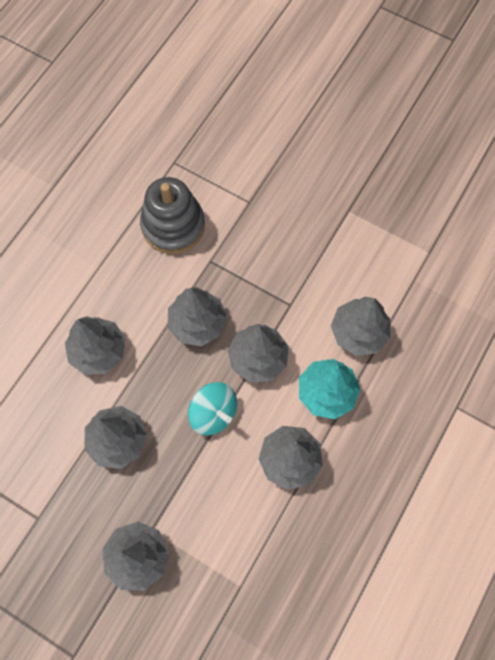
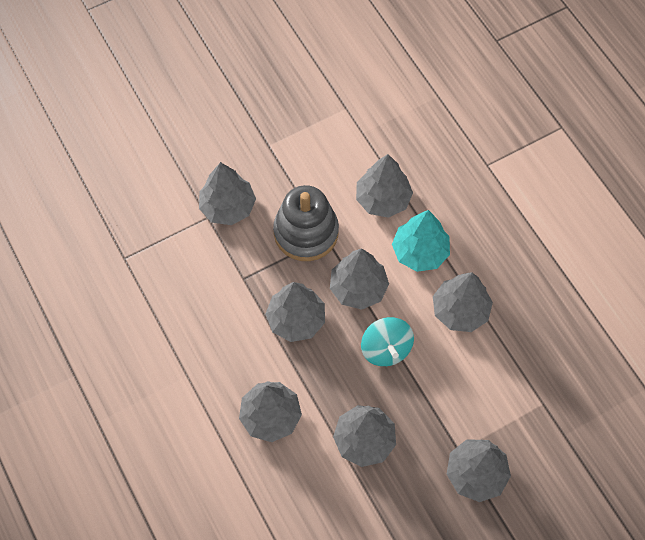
camera: 60 degrees left, 5 degrees down
(173, 225) = (188, 291): grey stacking toy -> grey stacking toy (306, 232)
(213, 413) = (386, 349): turquoise spinning top -> turquoise spinning top turned 90 degrees clockwise
(269, 211) = (228, 207): none -> grey tree

